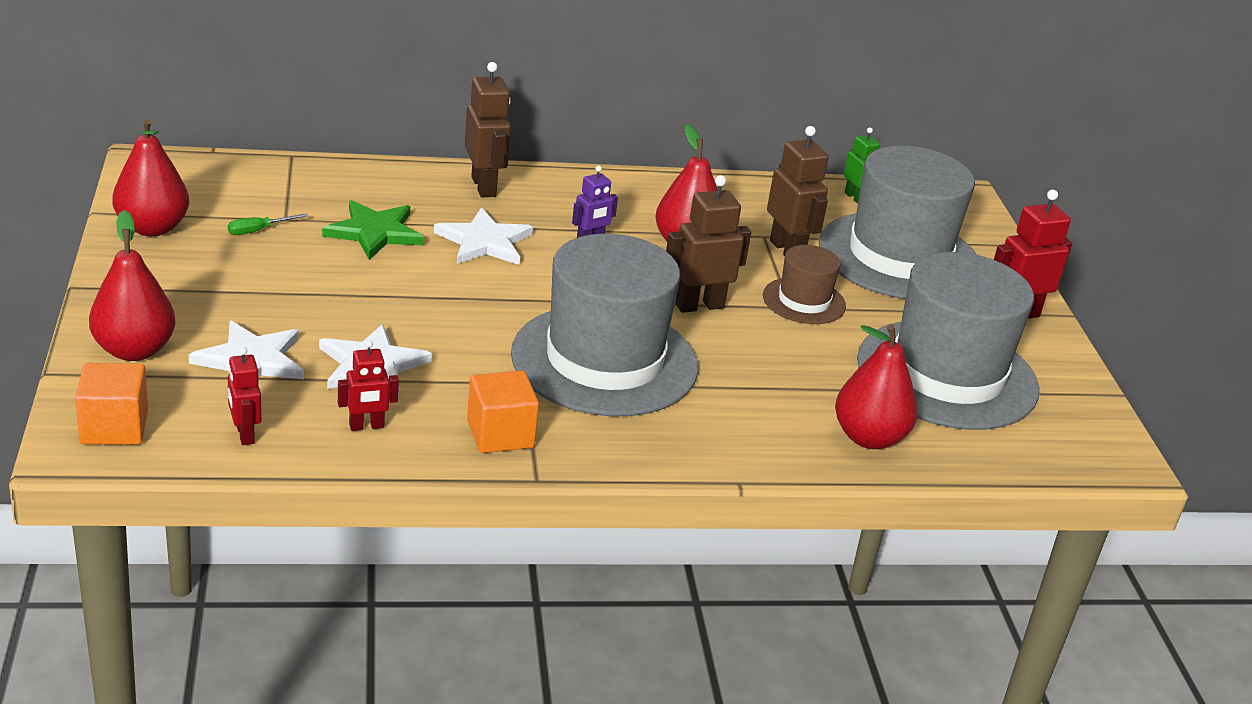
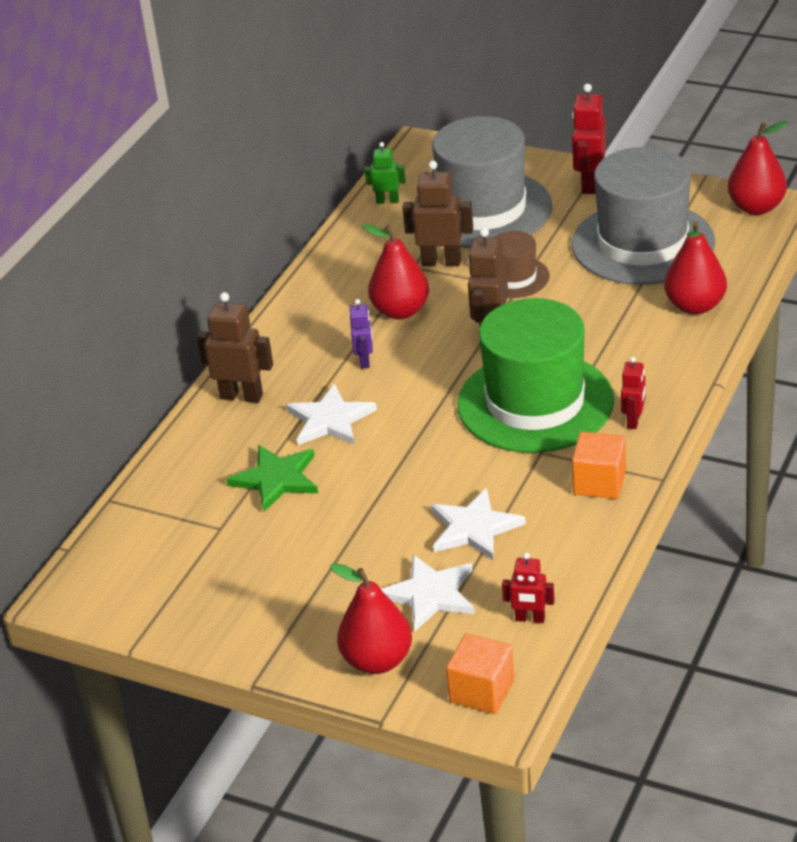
camera: 50 degrees left, 5 degrees up
(152, 228) = (184, 615): red pear -> red pear (756, 207)
(258, 230) = (230, 549): green screwdriver -> none
(366, 426) = (553, 550): red robot -> red robot (634, 421)
(604, 360) = (535, 403): grey hat -> green hat

